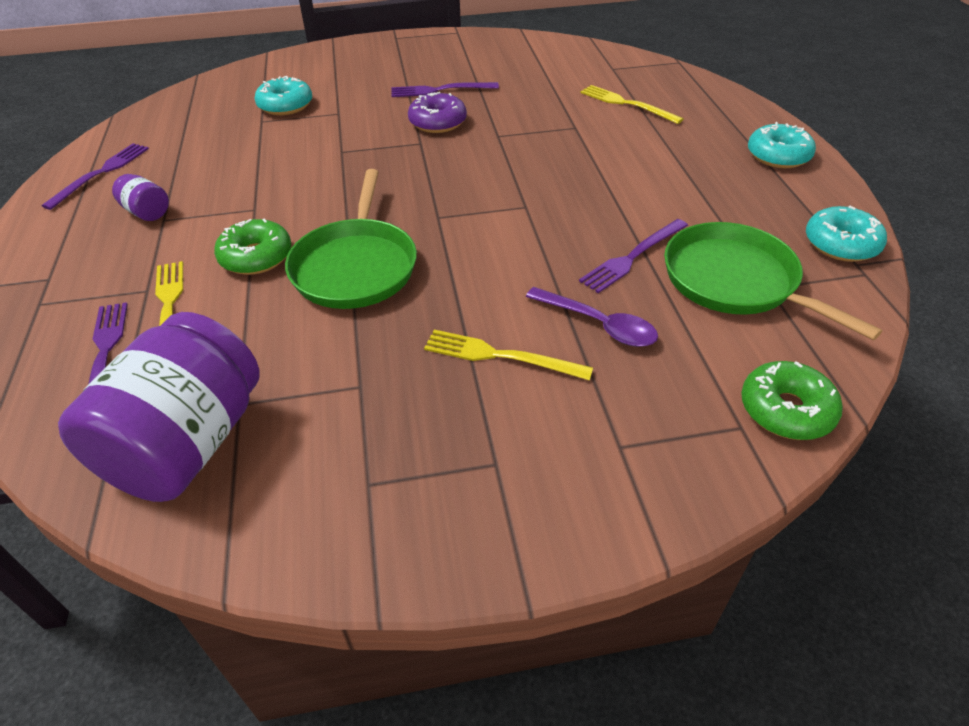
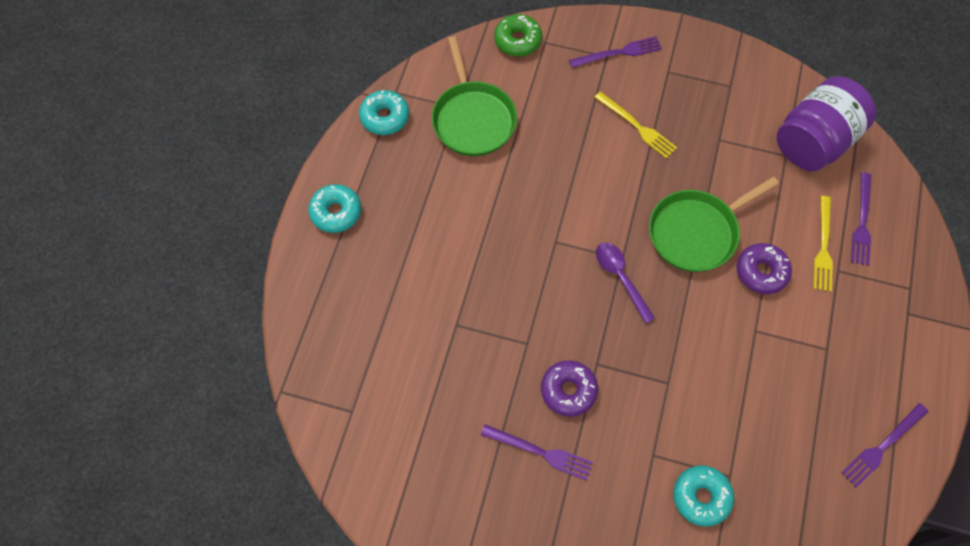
camera: 155 degrees left, 20 degrees up
(147, 212) = (840, 365): purple jar -> none
(256, 257) = (761, 272): green donut -> purple donut
(355, 266) = (696, 232): green pan -> green pan turned 150 degrees counterclockwise
(598, 324) = (572, 124): purple spoon -> purple spoon (620, 278)
(627, 104) = (388, 339): yellow fork -> none
(633, 257) = (517, 163): purple fork -> purple fork (618, 53)

